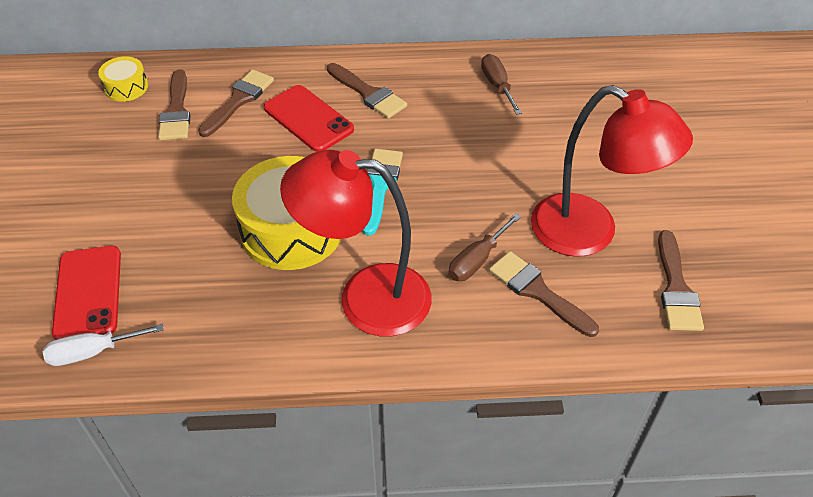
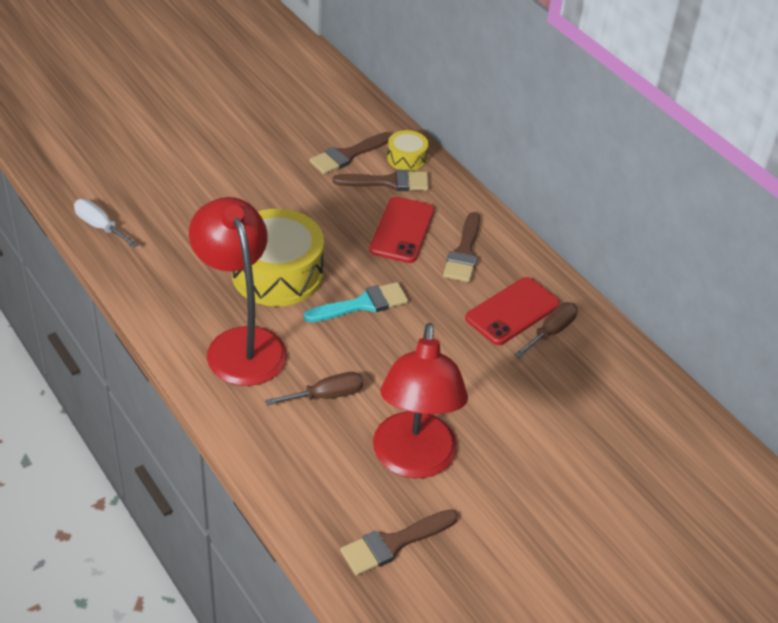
camera: 55 degrees right, 5 degrees down
(88, 293) = (145, 199): red phone -> red phone (512, 311)
(126, 87) = (350, 117): yellow drum -> yellow drum (406, 158)
(477, 260) = (326, 395): brown screwdriver -> brown screwdriver turned 150 degrees clockwise
(537, 291) = (320, 447): brown brush -> none

